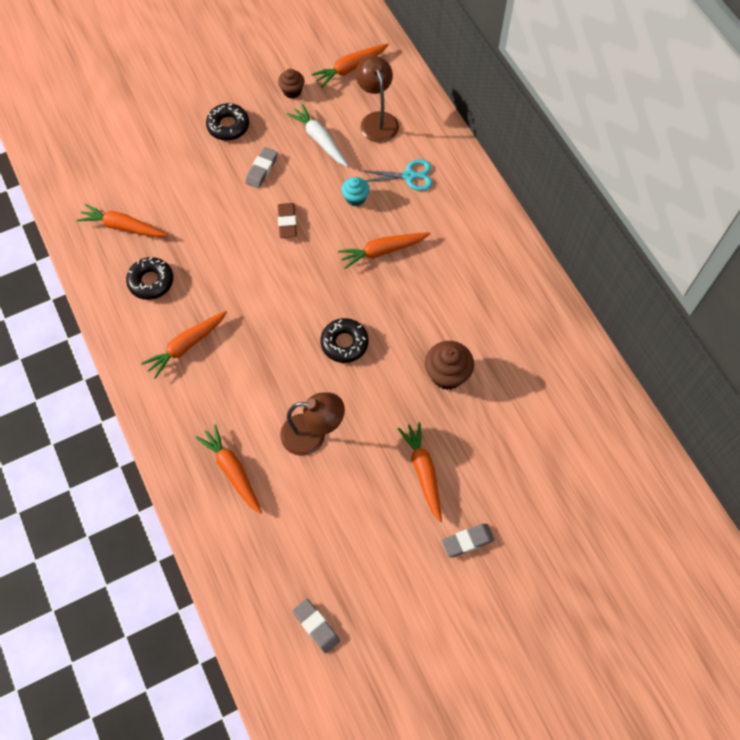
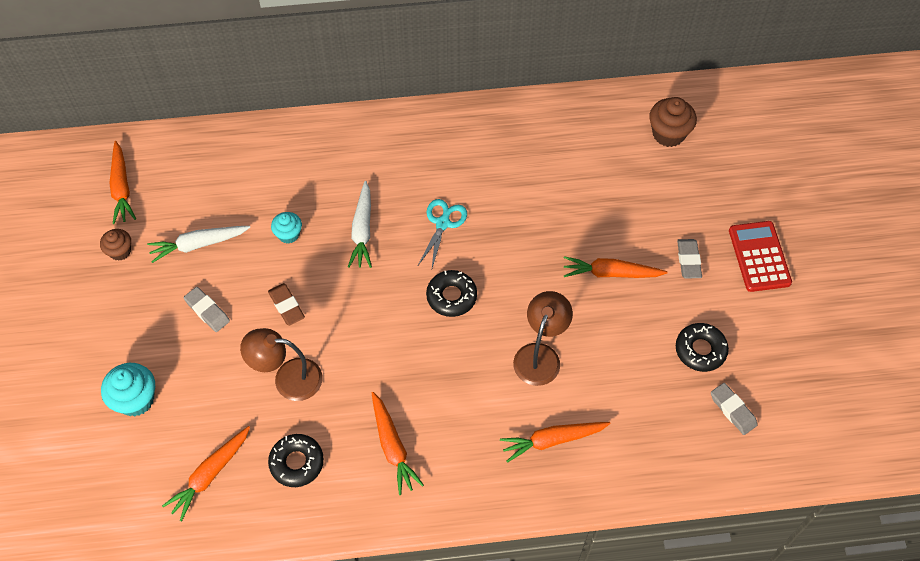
camera: 70 degrees left, 5 degrees down
(169, 154) = (136, 399): none -> turquoise cupcake
(228, 126) = (131, 328): black donut -> black donut (700, 350)
(287, 222) = (286, 306): brown eraser -> brown eraser turned 45 degrees clockwise
(316, 626) = (733, 410): grey eraser -> grey eraser turned 75 degrees clockwise
(377, 120) = (203, 185): brown lamp -> brown lamp (288, 378)
(382, 251) = (362, 230): orange carrot -> white carrot
(409, 176) = (286, 179): turquoise scissors -> turquoise scissors (443, 223)
(447, 374) = (520, 221): brown cupcake -> brown cupcake (668, 134)
(501, 611) = (759, 256): none -> red calculator

